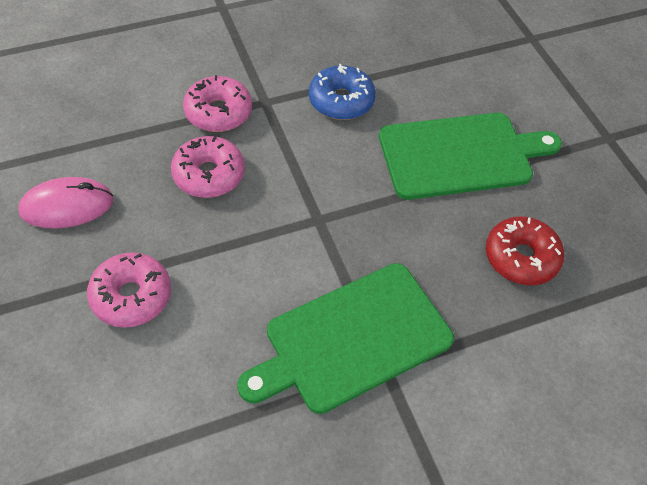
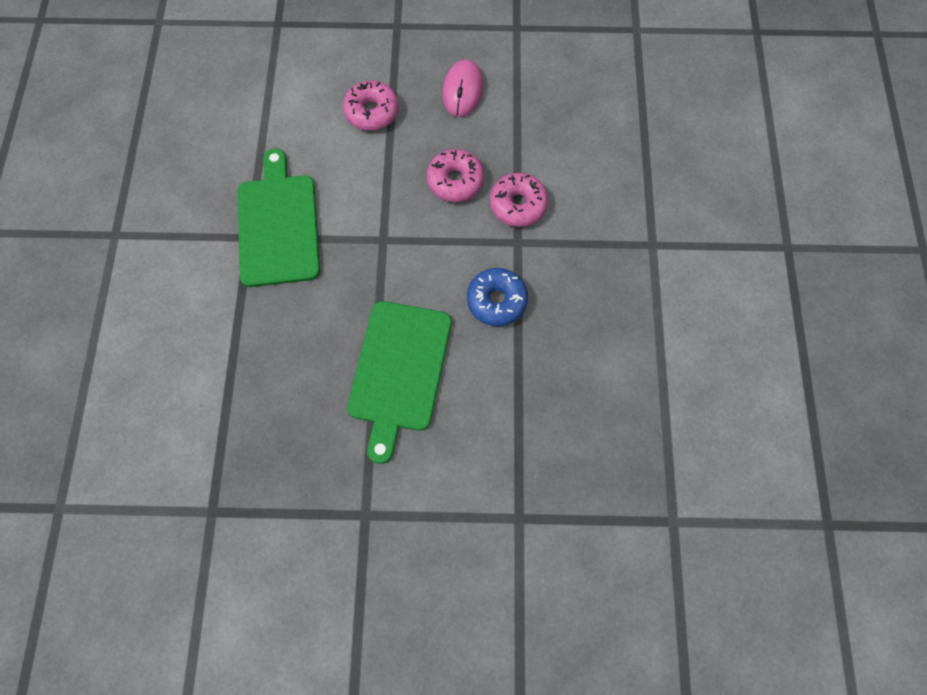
camera: 115 degrees right, 15 degrees up
(521, 257) = (284, 366): red donut -> none

